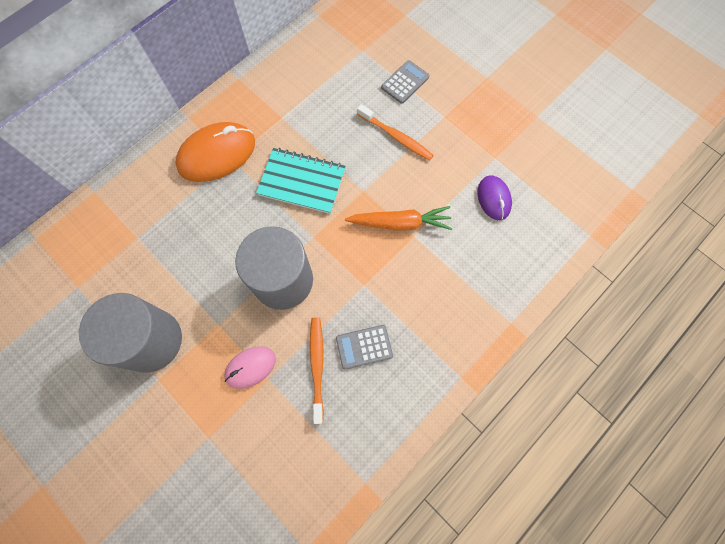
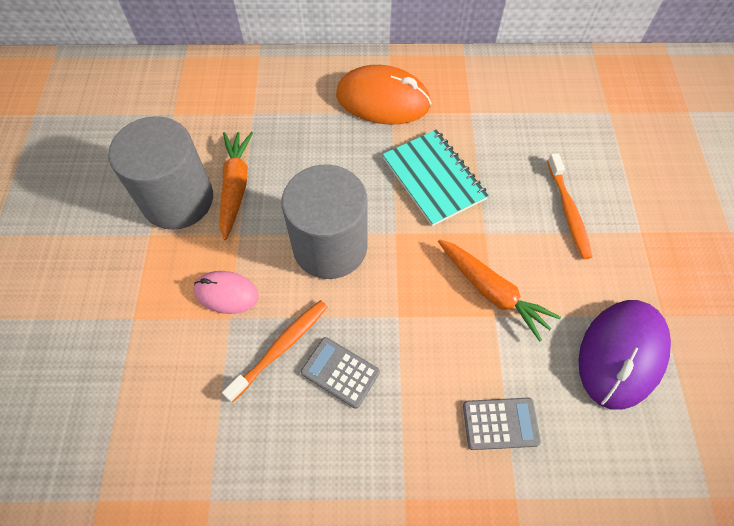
camera: 45 degrees right, 10 degrees down
(181, 297) = (235, 187): none -> orange carrot
(405, 82) = (627, 170): grey calculator -> grey calculator (500, 423)
(493, 198) = (621, 354): purple mouse -> purple mouse, size x1.75

